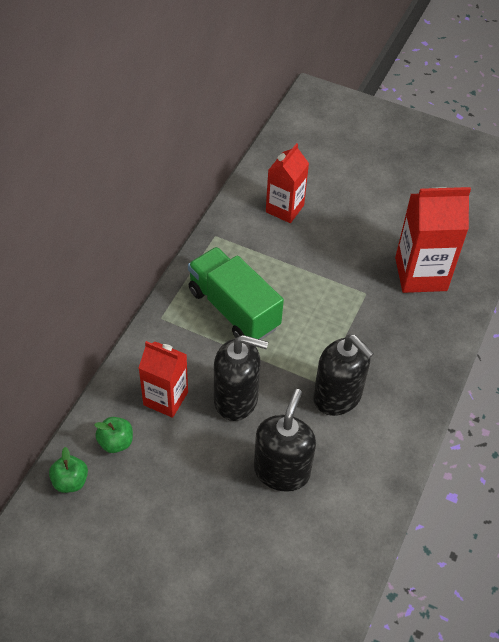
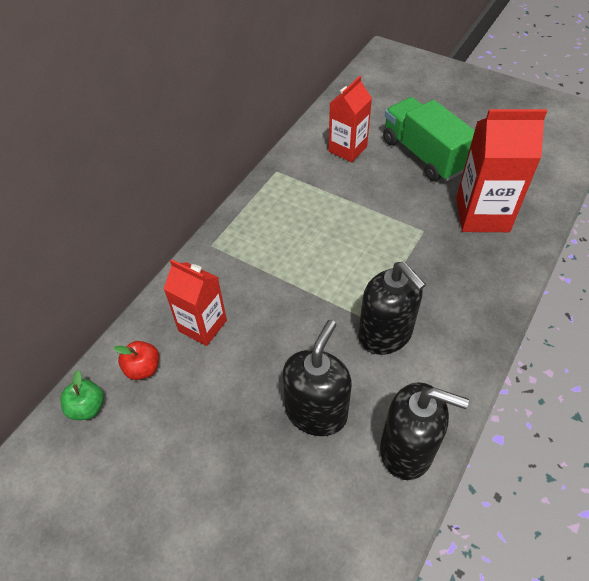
camera: 10 degrees right, 0 degrees up
(116, 442) = (143, 368): green apple -> red apple
(233, 309) = (285, 240): green truck -> green truck (424, 155)
(236, 399) = (276, 330): black soap dispenser -> black soap dispenser (407, 449)

